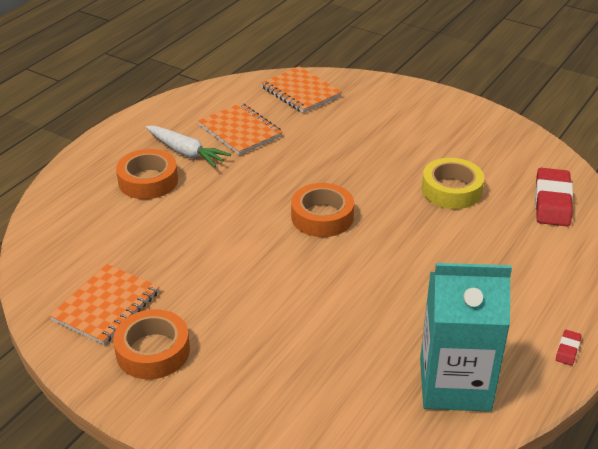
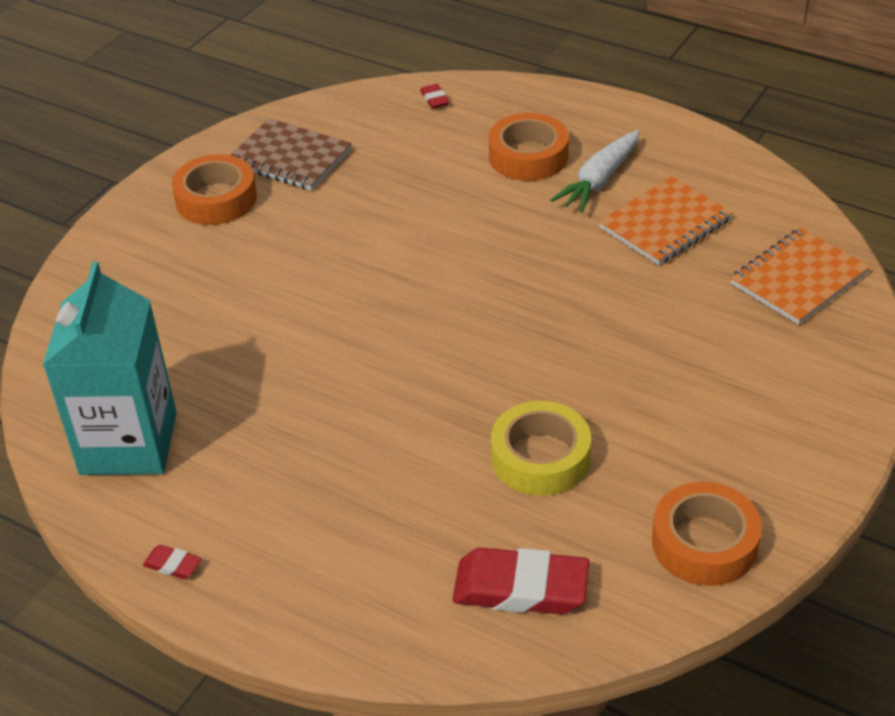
camera: 90 degrees right, 5 degrees up
(53, 224) = (434, 99): none -> red eraser
(106, 306) = (290, 158): orange notebook -> brown notebook
(322, 217) = (461, 316): orange tape -> orange tape (704, 543)

